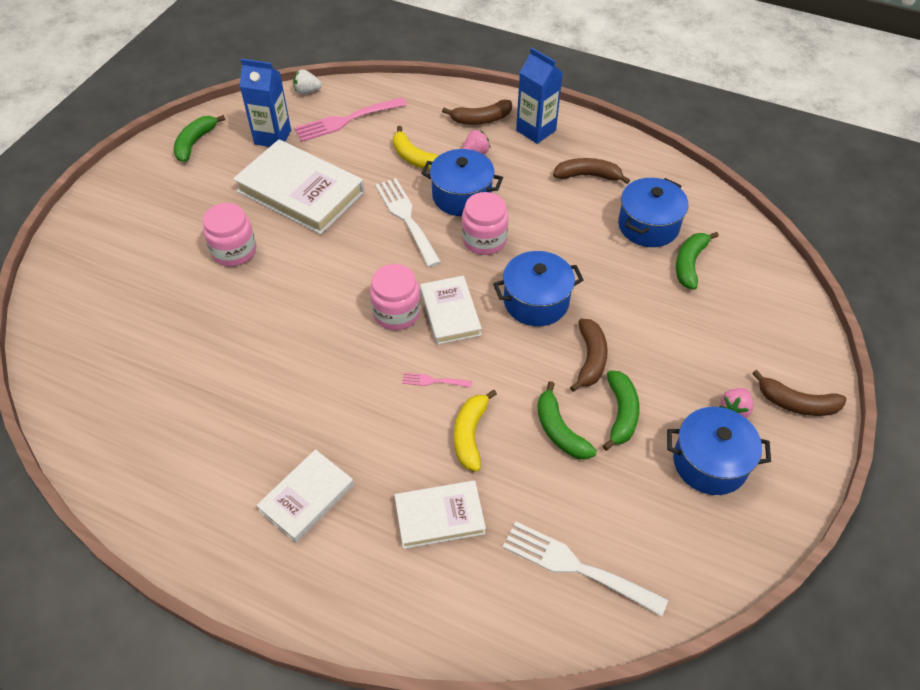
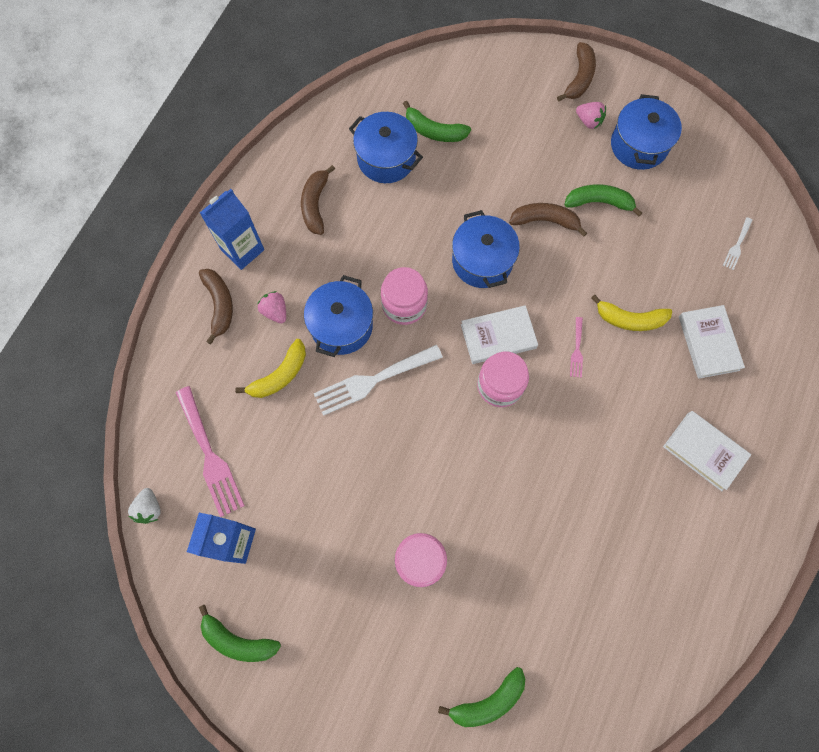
camera: 90 degrees left, 20 degrees up
(300, 192) = (329, 497): white book -> none
(559, 430) = (619, 250): green banana -> green banana (488, 701)
(576, 567) = (737, 246): white fork -> white fork, size x0.48

